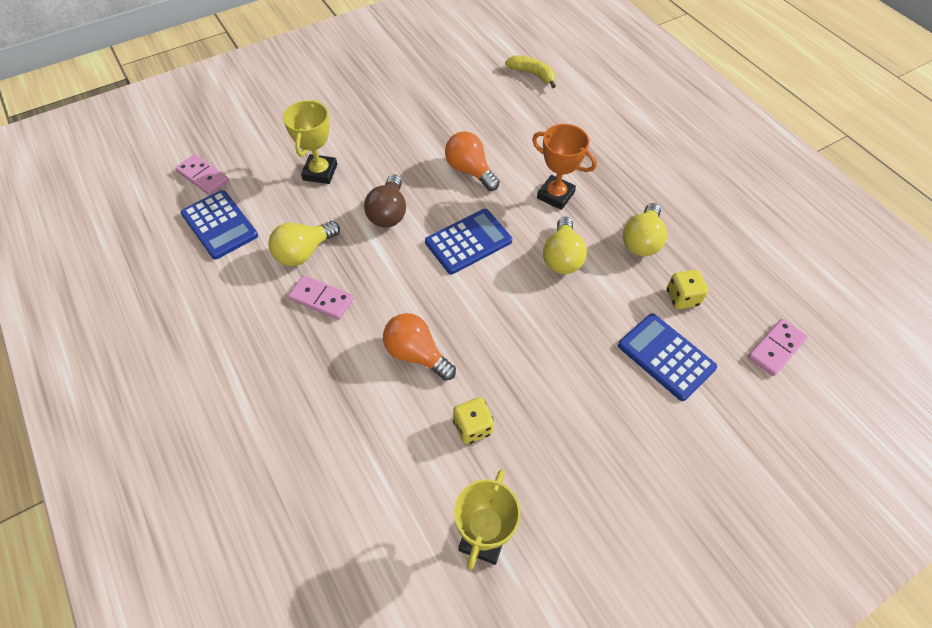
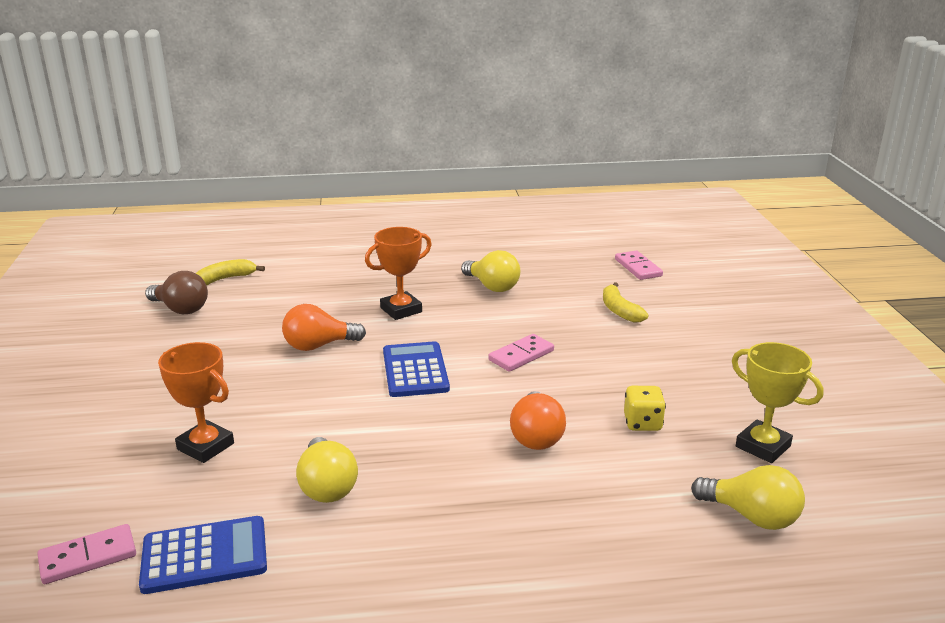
camera: 65 degrees left, 30 degrees down
(320, 172) = (205, 446): yellow trophy -> orange trophy
(321, 299) = (413, 487): pink domino -> pink domino (521, 355)
(388, 213) = (326, 410): brown light bulb -> brown light bulb (180, 309)
(416, 354) = (536, 436): orange light bulb -> orange light bulb turned 60 degrees counterclockwise
(562, 257) = (479, 327): yellow light bulb -> yellow light bulb (751, 516)
(666, 356) = (619, 310): blue calculator -> yellow banana
(682, 298) = (565, 287): yellow dice -> none

